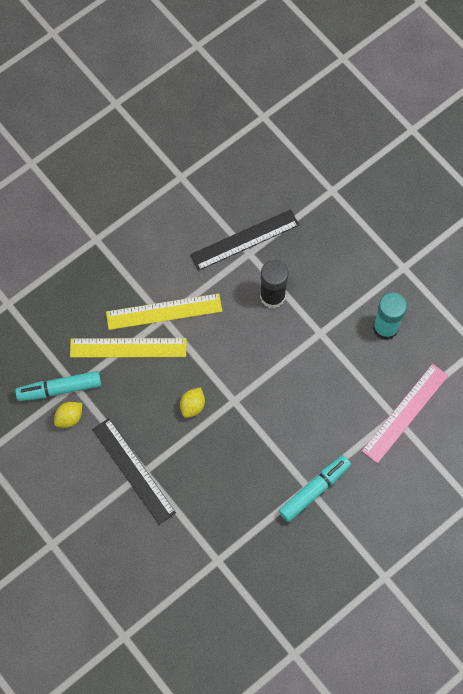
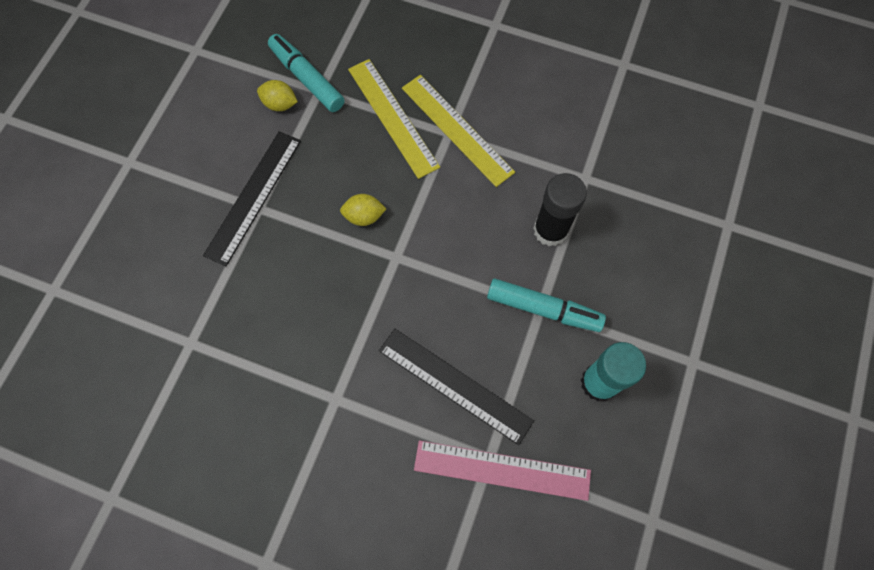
camera: 60 degrees right, 0 degrees up
(244, 239) = (598, 164): black ruler -> black ruler (455, 385)
(314, 490) = (336, 409): turquoise marker -> turquoise marker (543, 309)

